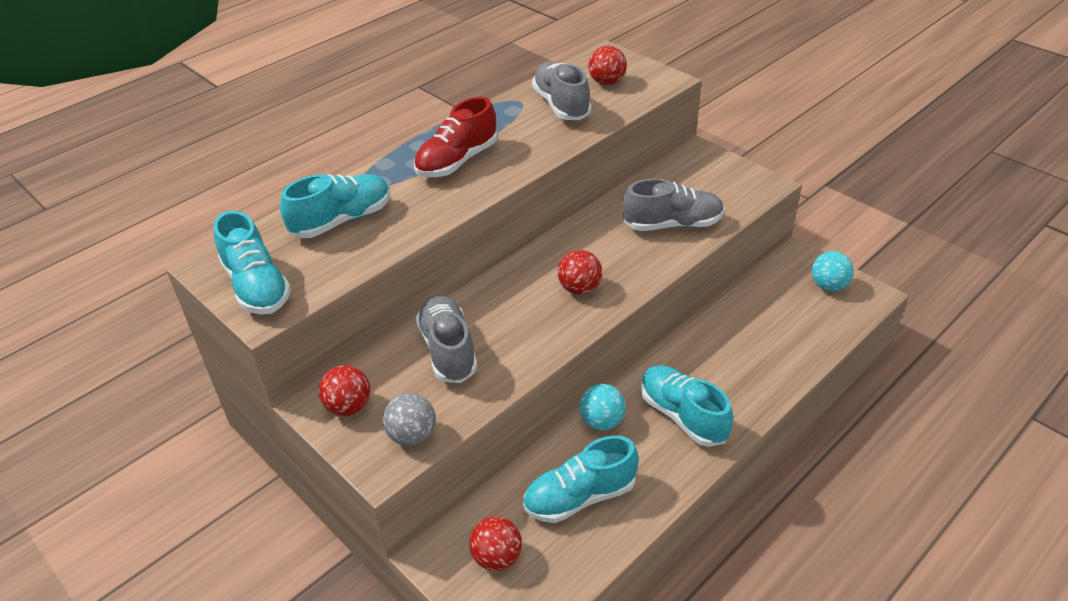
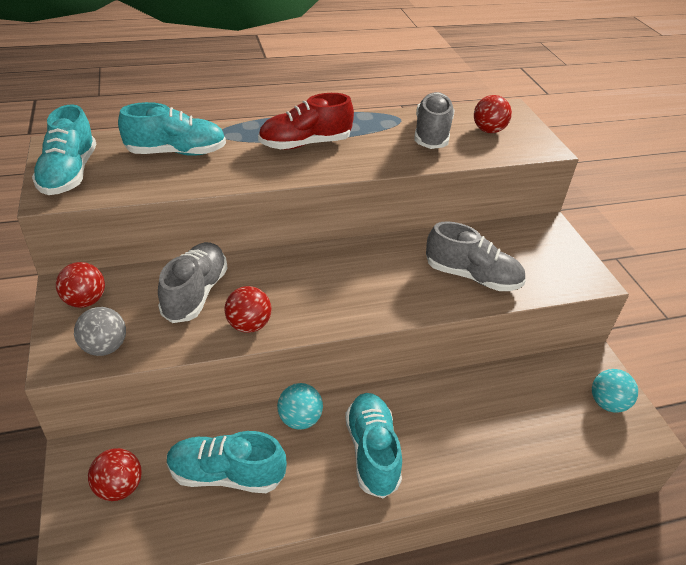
camera: 25 degrees right, 0 degrees up
(580, 288) = (343, 293): red ball -> red ball (249, 325)

